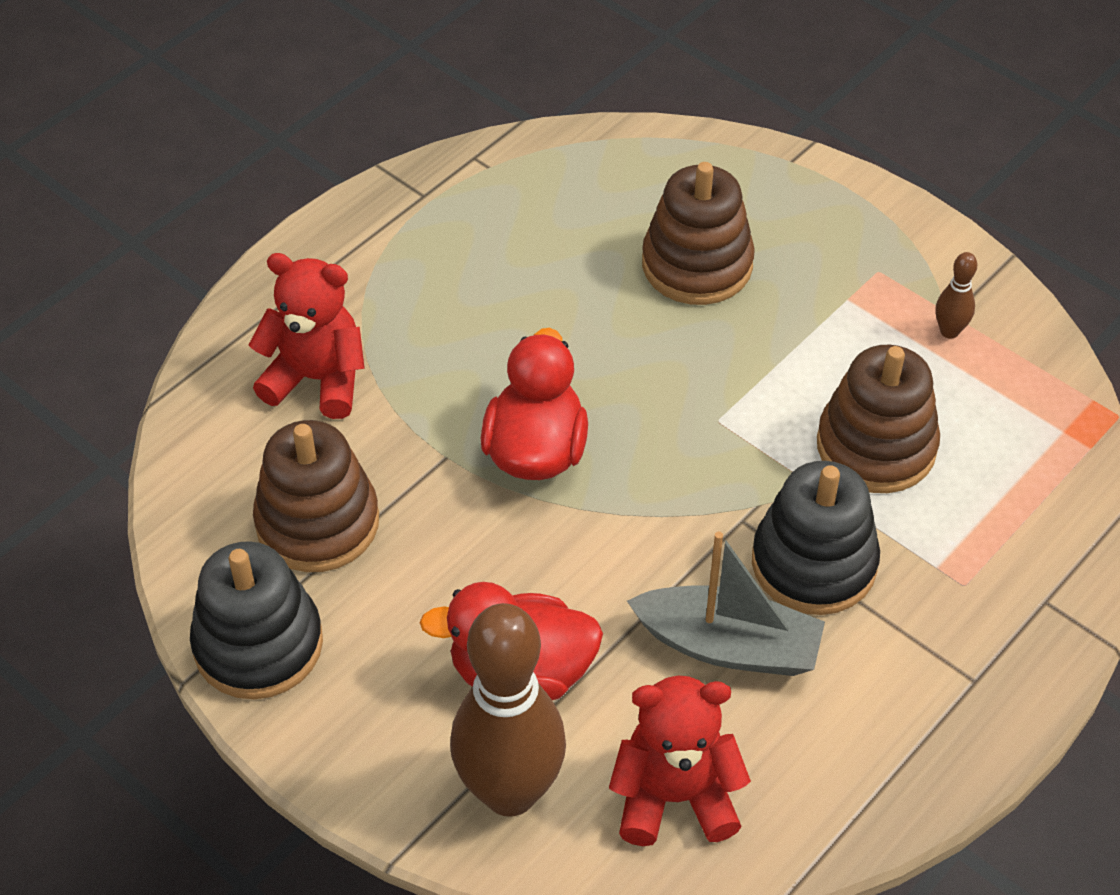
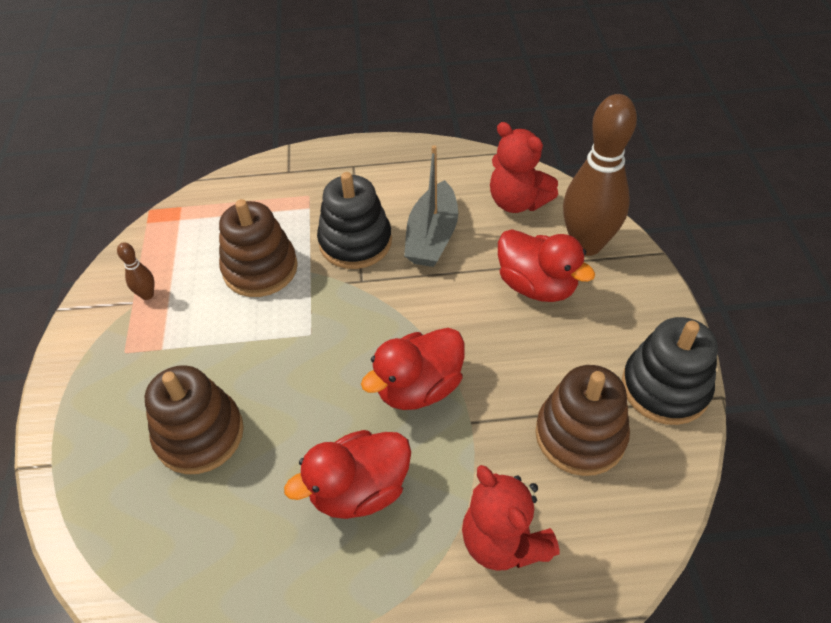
camera: 135 degrees left, 0 degrees up
(492, 327) = (359, 490): none -> red duck
(728, 646) = (432, 236): grey boat -> grey boat turned 135 degrees counterclockwise

